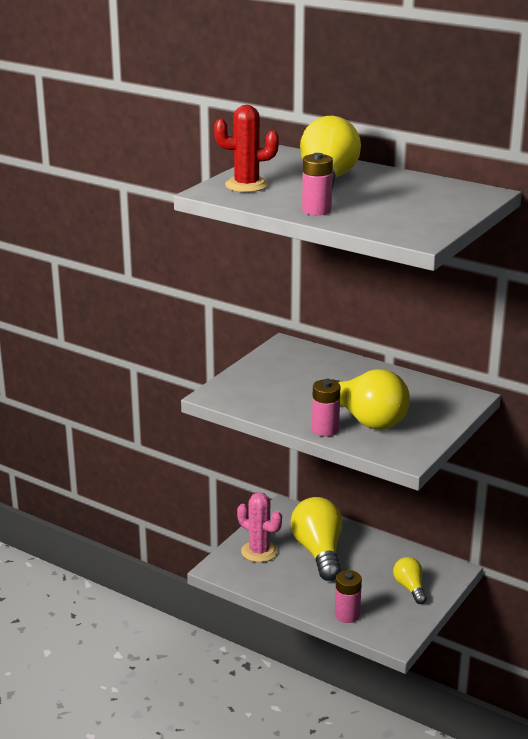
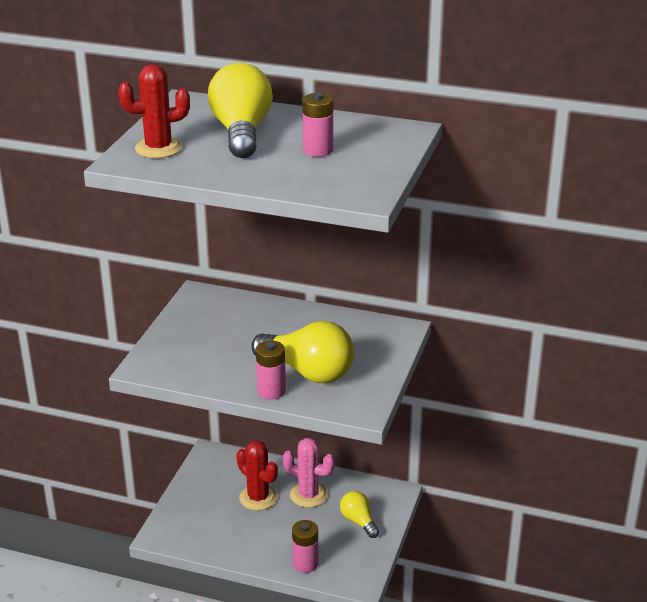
camera: 15 degrees left, 5 degrees up
(259, 551) = (197, 508): pink cactus -> pink cactus (308, 495)
(316, 210) = (246, 173): pink battery -> pink battery (318, 150)
(319, 552) = (258, 498): yellow light bulb -> red cactus

